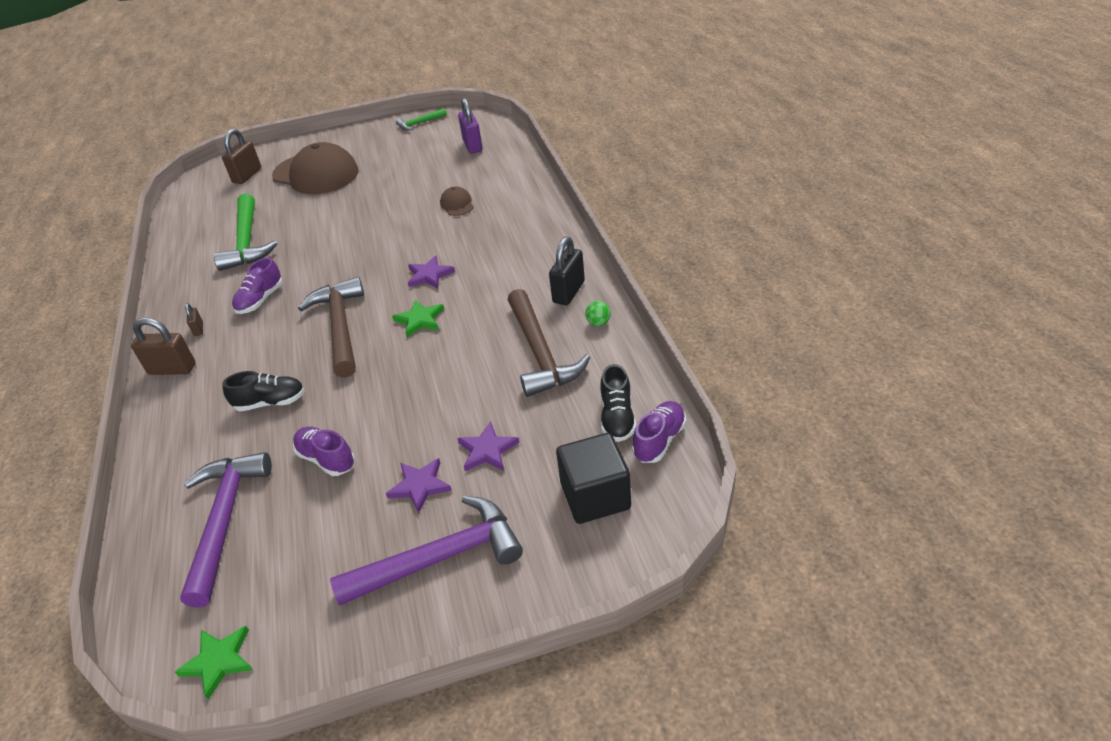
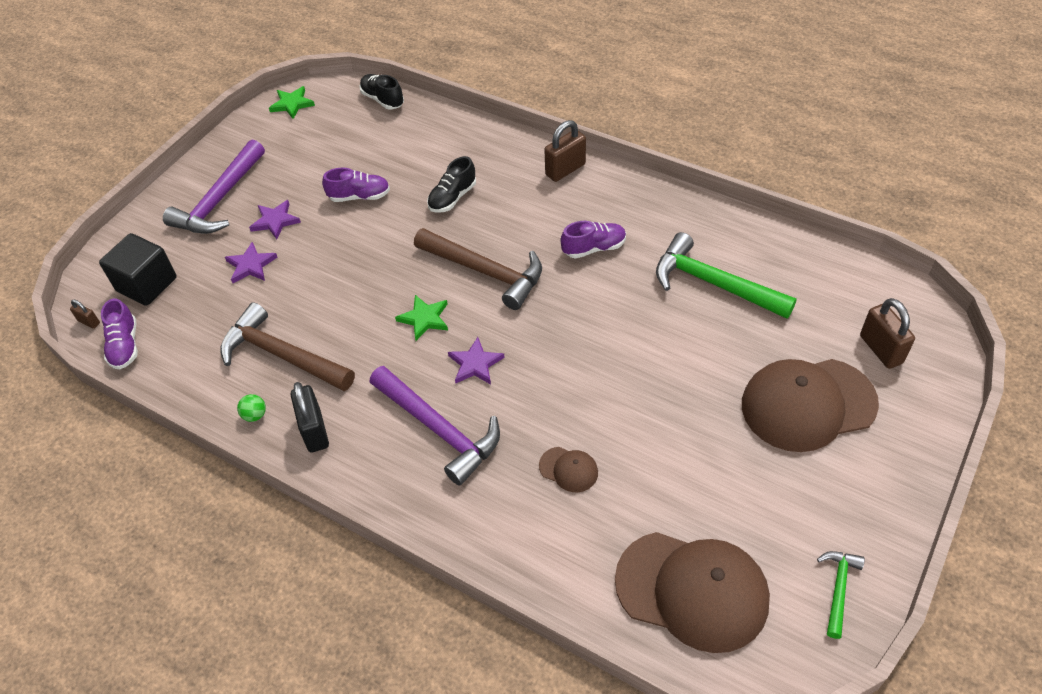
camera: 135 degrees right, 10 degrees up
(198, 329) = (601, 200): brown padlock -> brown padlock (89, 322)
(224, 521) = (377, 138): purple hammer -> purple hammer (438, 429)
(260, 300) = (594, 248): purple shoe -> purple shoe turned 90 degrees clockwise
(472, 145) = (692, 590): purple padlock -> brown cap
(617, 418) = (170, 342): black shoe -> black shoe (382, 99)

